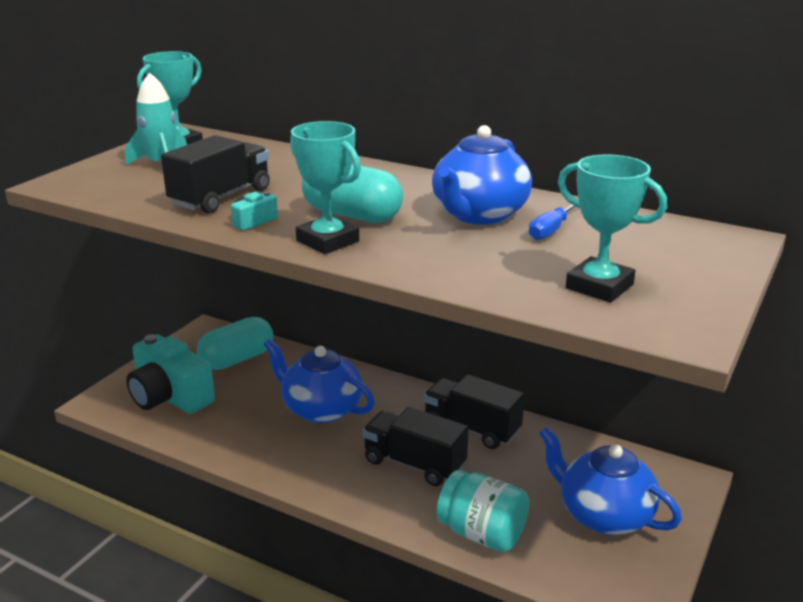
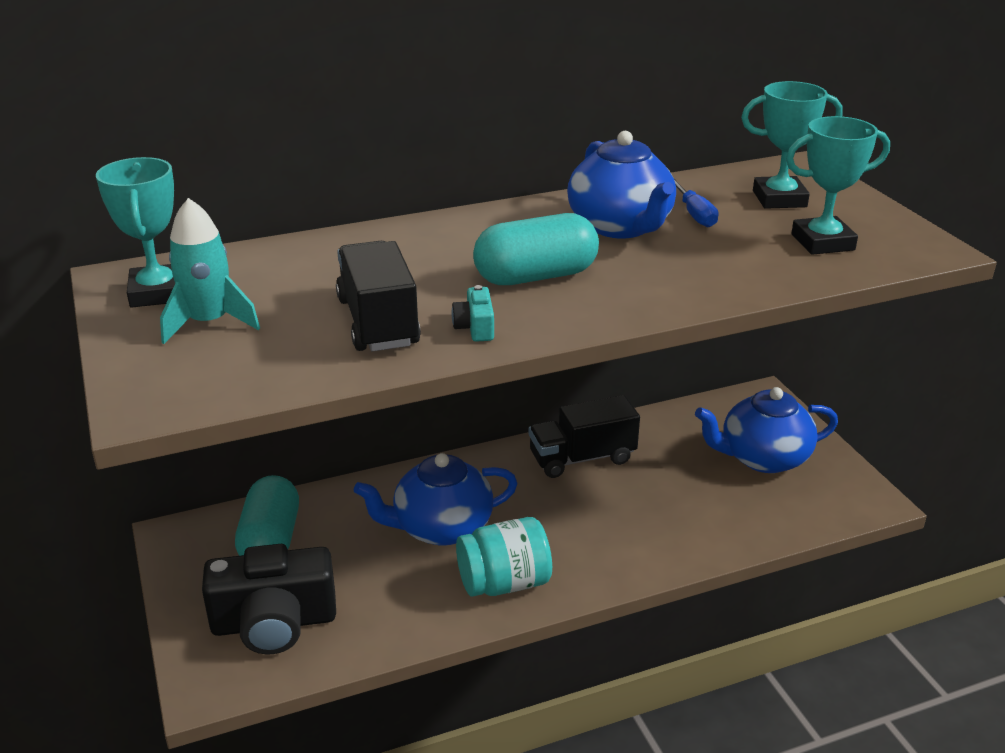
camera: 50 degrees left, 5 degrees up
(170, 396) = (274, 623): turquoise camera -> black camera
(327, 241) = (582, 309): turquoise trophy -> turquoise trophy (779, 199)
(414, 464) = (594, 515): black truck -> none
(482, 533) = (724, 529): turquoise jar -> turquoise jar (504, 583)

